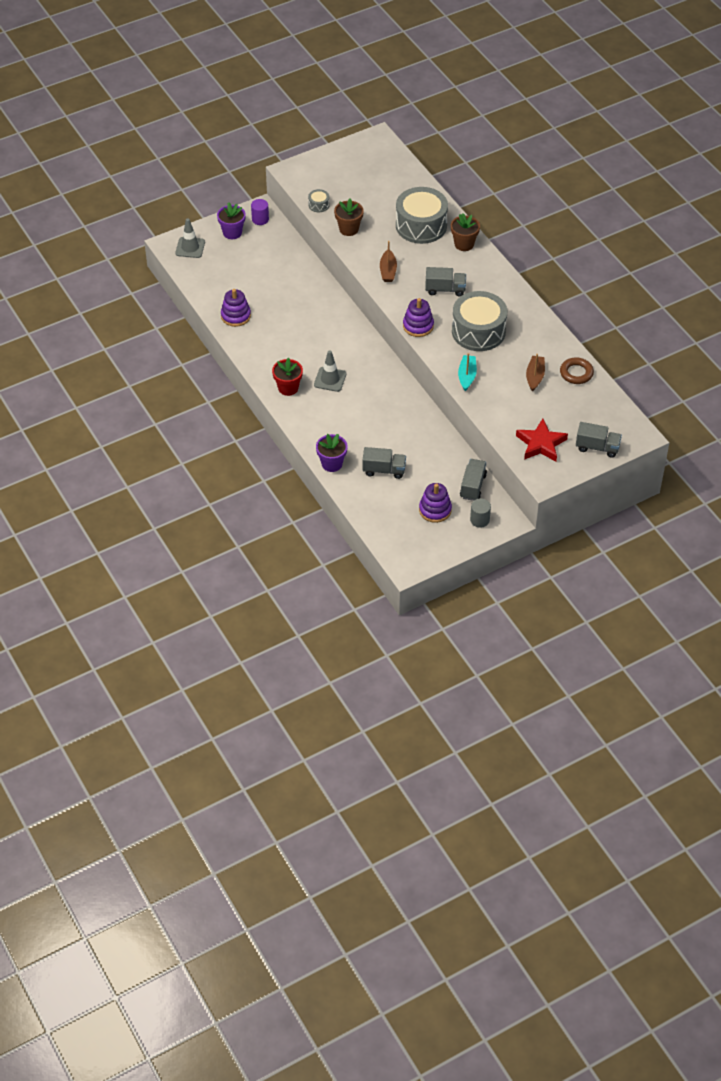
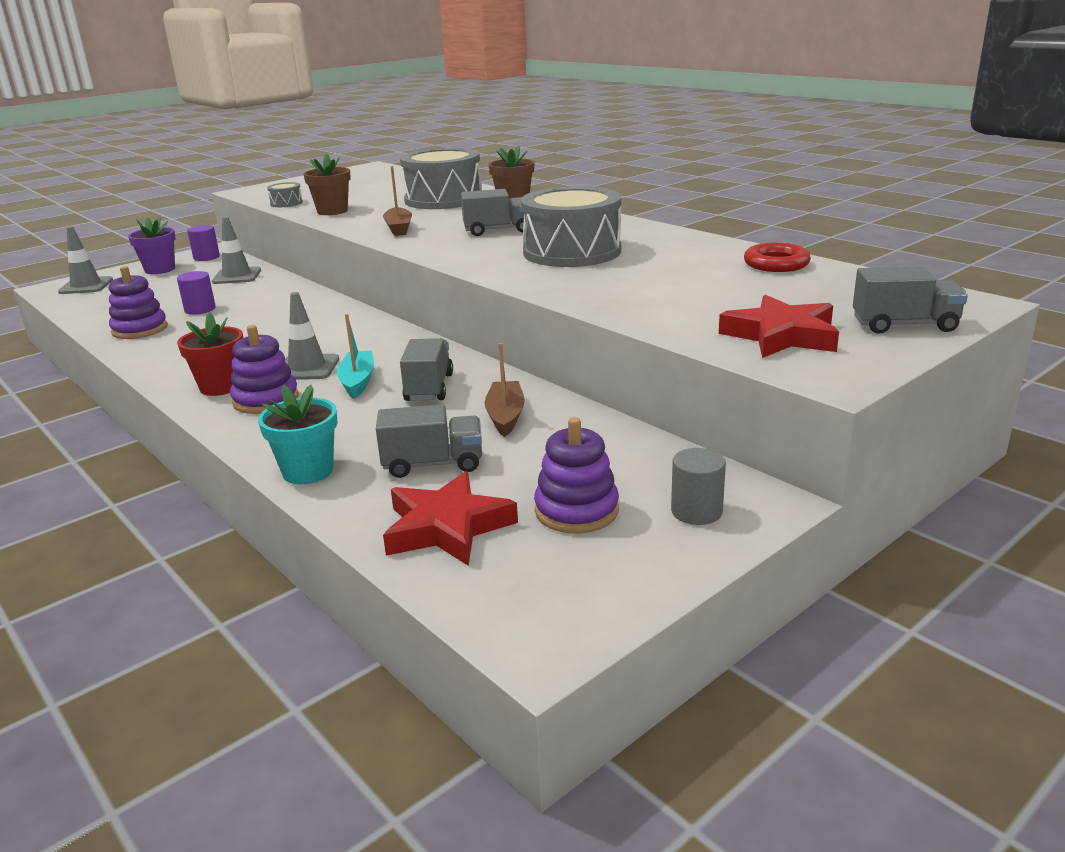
camera: 10 degrees left, 25 degrees down
(266, 298) = (200, 309): none -> purple cylinder
(283, 255) = (237, 276): none -> grey traffic cone
(332, 464) = (308, 471): purple flower pot -> turquoise flower pot
(384, 509) = (447, 527): none -> red star
(418, 326) = (462, 259): purple stacking toy -> purple stacking toy (266, 400)
(467, 376) = (574, 288): turquoise boat -> turquoise boat (358, 381)
(473, 486) = (648, 459): grey truck -> grey truck (429, 388)
(535, 376) = (703, 275): brown boat -> brown boat (505, 416)
(576, 373) = (776, 264): brown ring -> red ring

